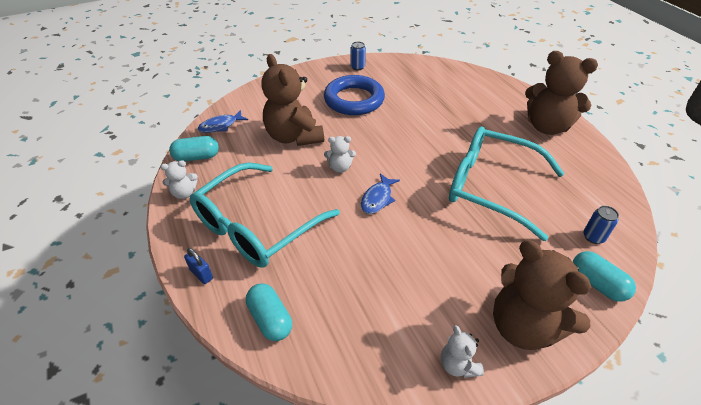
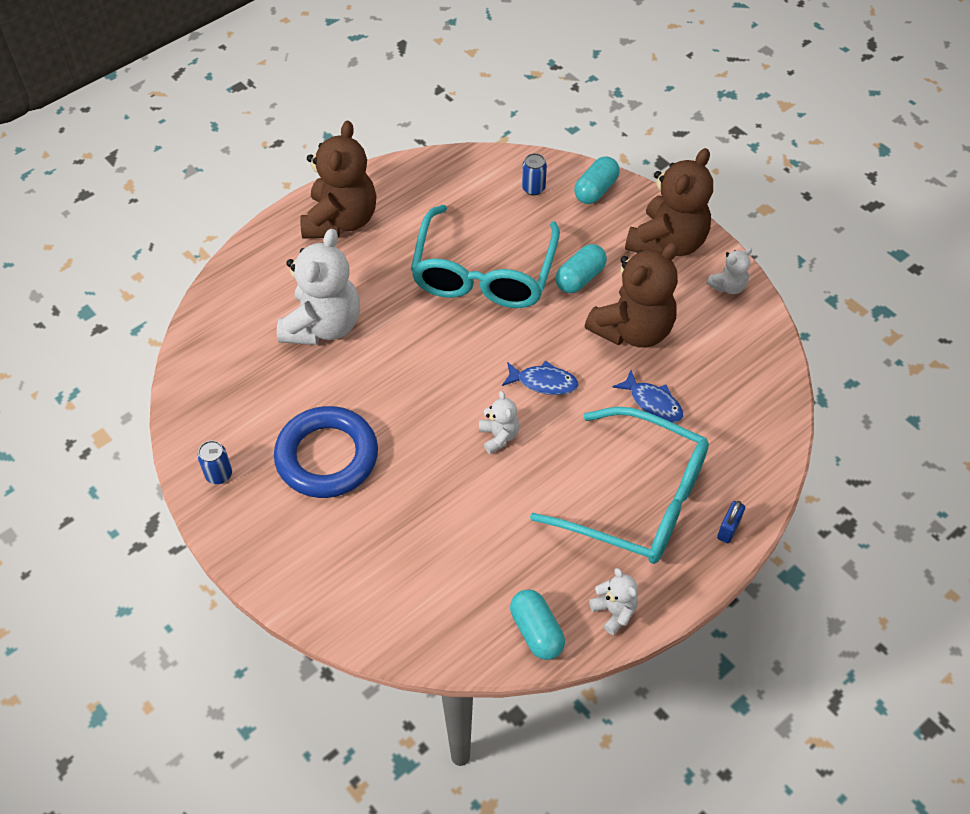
camera: 105 degrees left, 10 degrees up
(220, 126) = (450, 631): blue fish -> blue fish (653, 403)
(270, 319) = (751, 441): turquoise capsule -> turquoise capsule (580, 278)
(294, 136) = (447, 514): brown teddy bear -> brown teddy bear (633, 330)
(452, 109) = (323, 325): none -> white teddy bear

